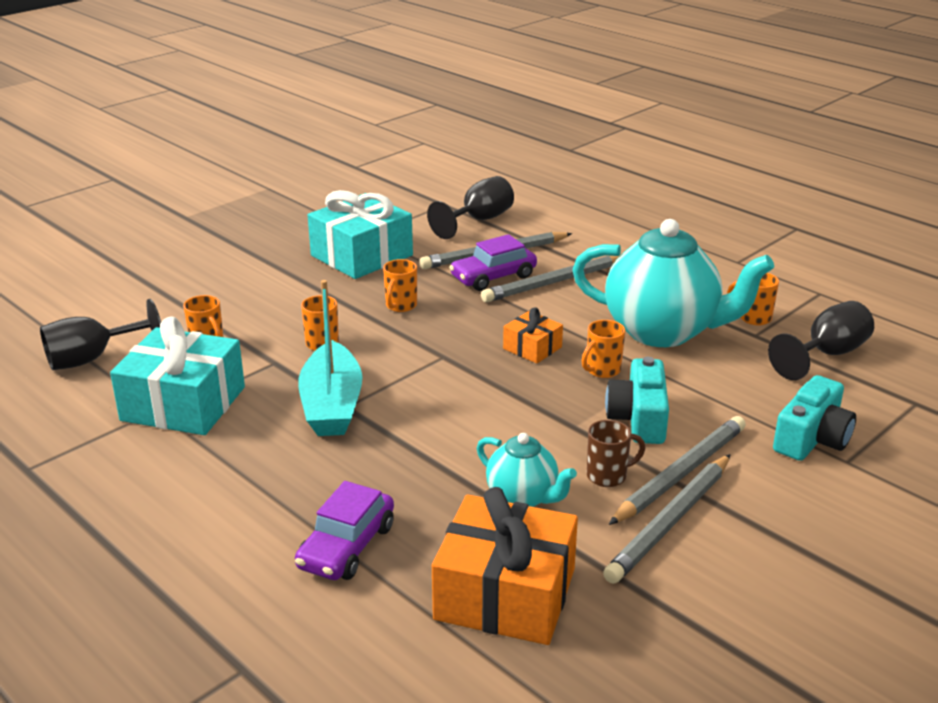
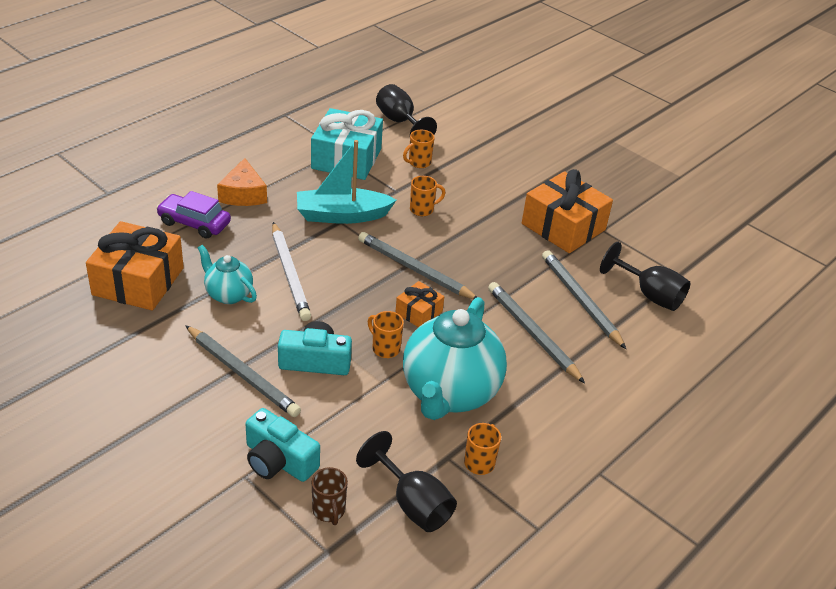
camera: 85 degrees right, 10 degrees up
(268, 500) = (243, 194): none -> orange cheese
(361, 255) = (563, 227): turquoise gift -> orange gift
(400, 306) = (480, 246): orange mug -> none
(470, 445) = (289, 274): none -> white pencil
(493, 277) = (537, 298): purple car -> none
(523, 497) = (228, 294): turquoise teapot -> turquoise teapot turned 90 degrees clockwise
(608, 476) = (245, 336): brown mug -> brown mug (329, 511)
(670, 521) = (189, 360): grey pencil -> grey pencil (414, 269)

